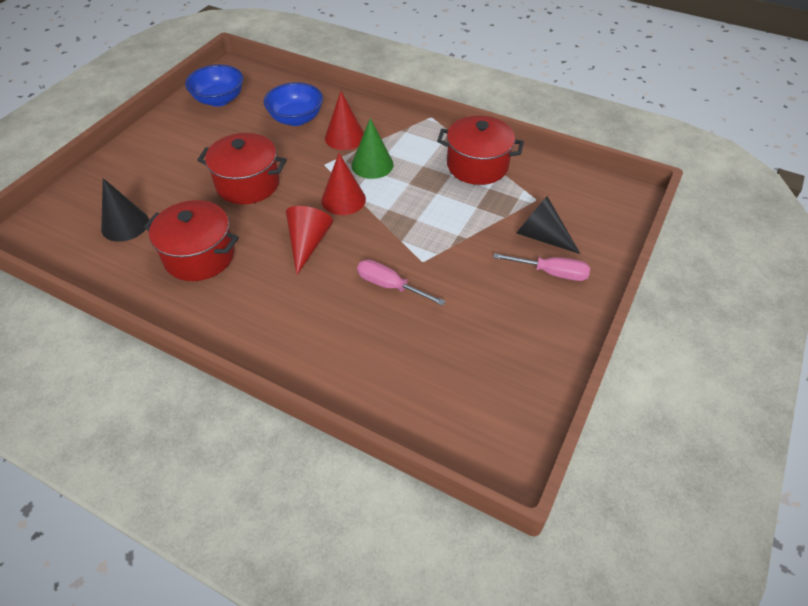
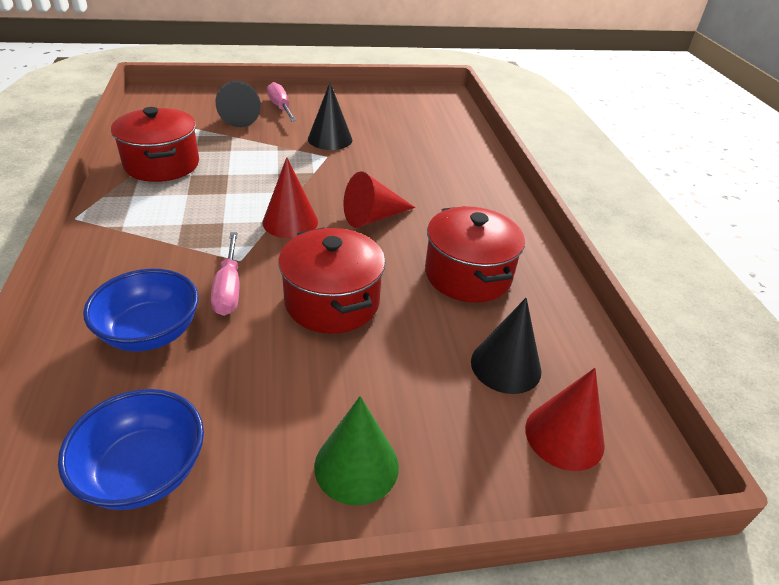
camera: 130 degrees left, 10 degrees down
(344, 137) = (169, 267): red cone -> red cone (564, 436)
(372, 165) = (212, 225): green cone -> green cone (356, 466)
(389, 285) = (370, 162): pink screwdriver -> pink screwdriver (229, 289)
(454, 278) = (330, 139): none -> black cone

